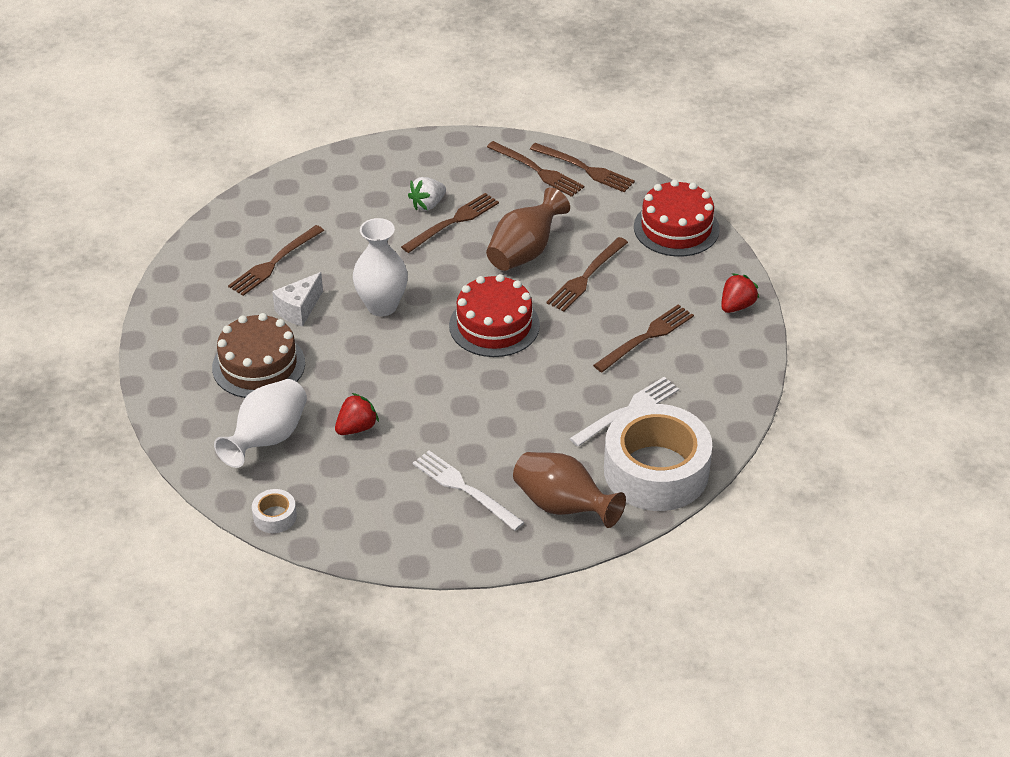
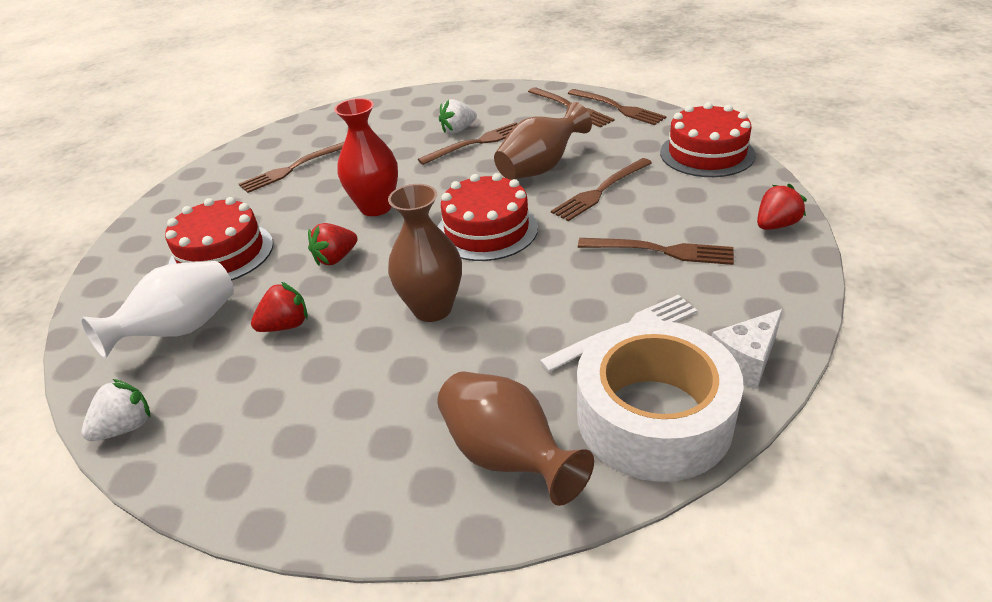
camera: 15 degrees right, 5 degrees down
(258, 365) = (221, 254): brown cake -> red cake
(275, 516) = (126, 427): white tape -> white strawberry
(299, 310) = (292, 207): white cheese -> white cheese (745, 362)
(369, 363) = (336, 258): none -> red strawberry
(382, 306) = (376, 207): white vase -> red vase
(464, 489) = (380, 415): white fork -> none
(472, 403) = (432, 308): none -> brown vase
(646, 337) = (661, 251): brown fork -> brown fork turned 45 degrees clockwise

